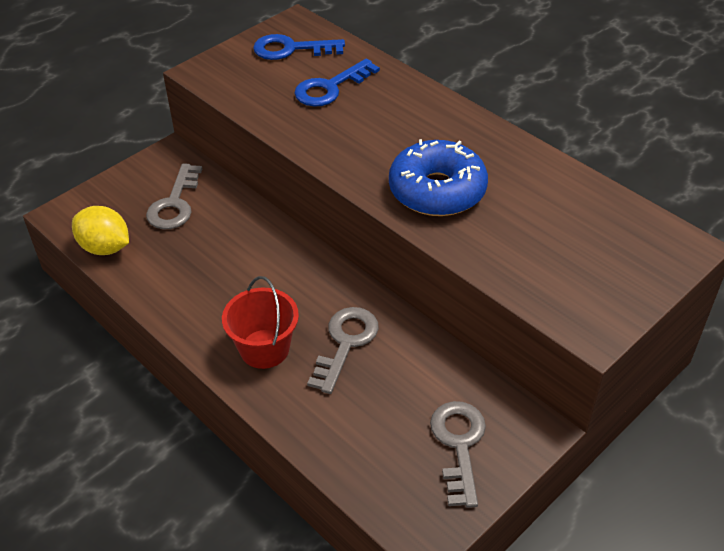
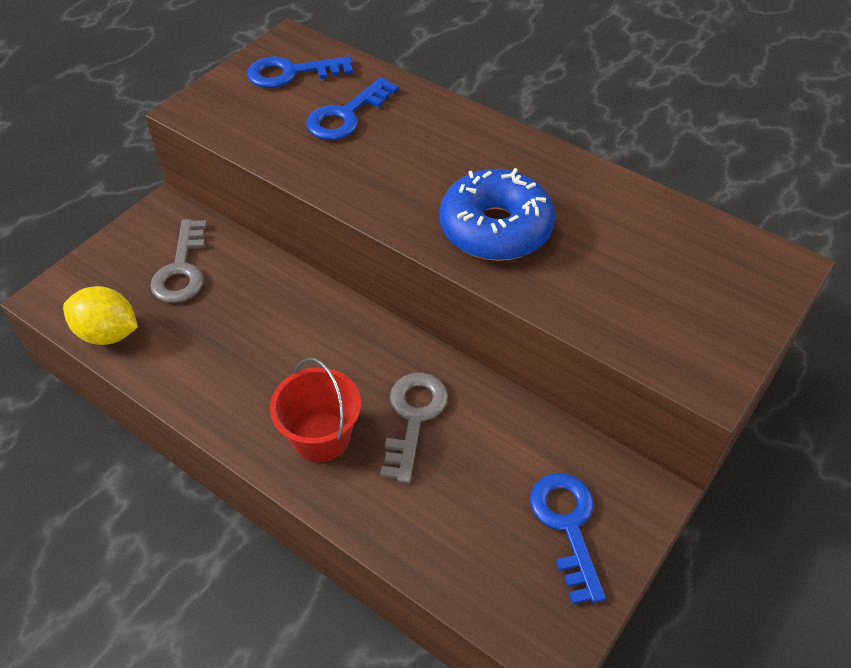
camera: 10 degrees left, 5 degrees up
(459, 445) = (567, 526): grey key -> blue key

